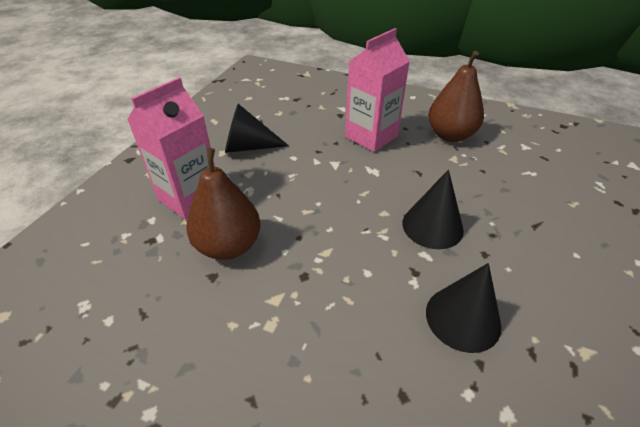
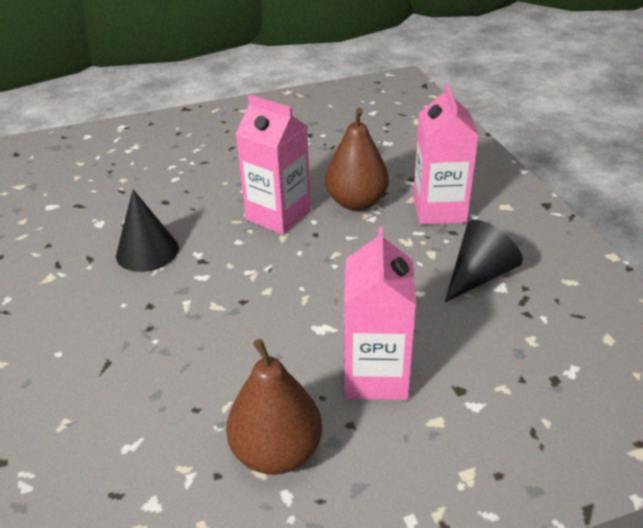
camera: 140 degrees right, 5 degrees down
(305, 278) = (278, 215): none -> pink carton
(432, 226) = (212, 303): black cone -> none

